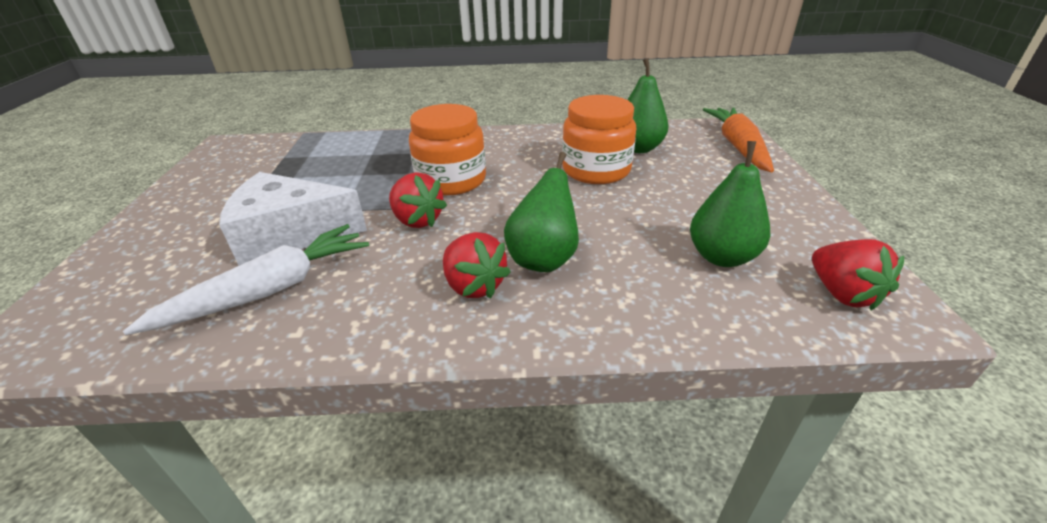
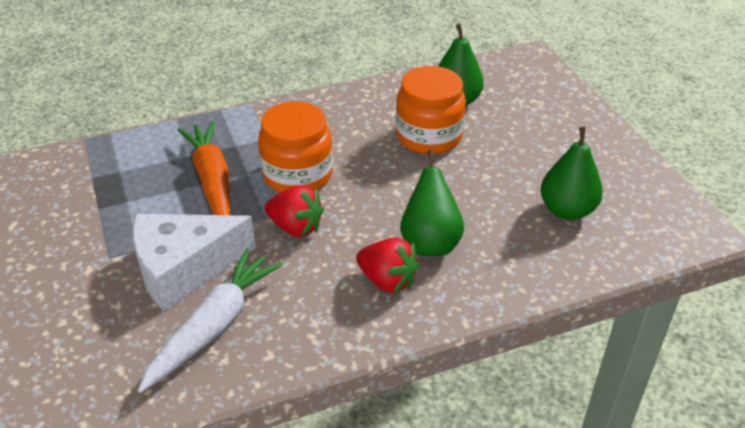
camera: 20 degrees left, 5 degrees up
(737, 146) = (544, 83): orange carrot -> orange carrot (212, 180)
(842, 294) = (658, 224): red strawberry -> none

